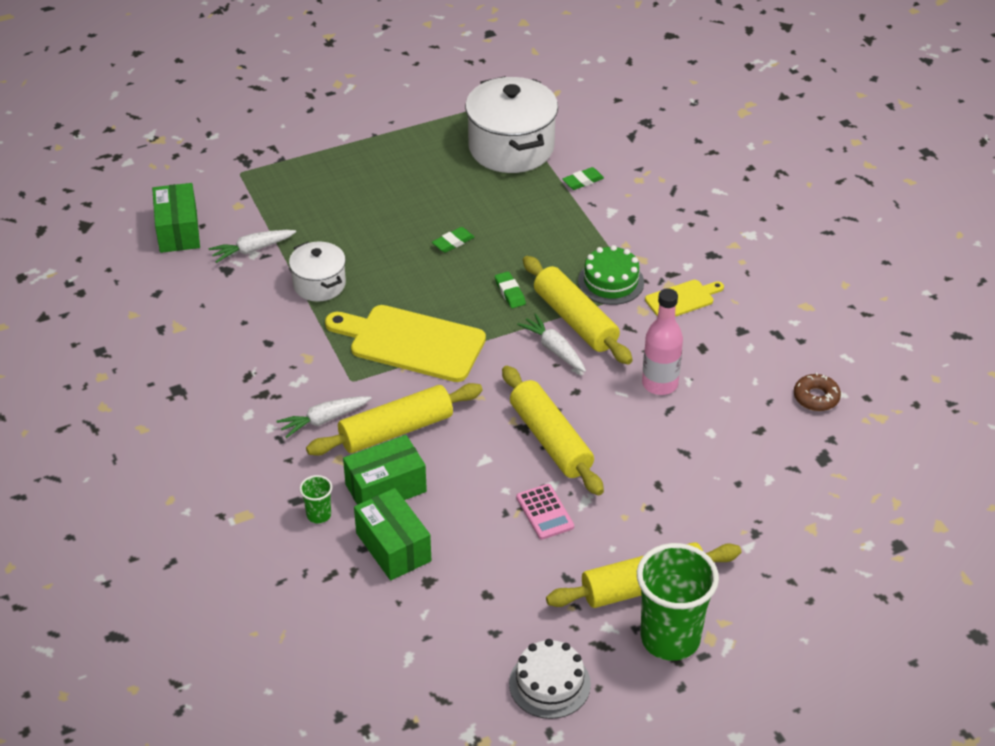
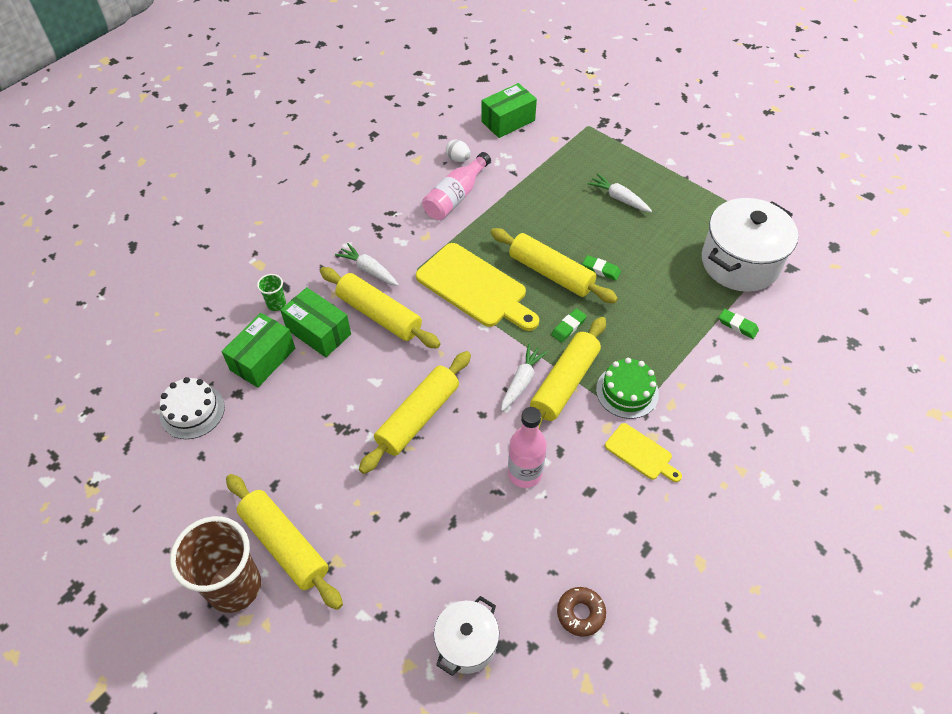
camera: 65 degrees right, 10 degrees up
(206, 292) = (458, 159): none -> white egg
(252, 250) = (515, 164): white carrot -> white carrot (619, 198)
(265, 314) = (455, 197): none -> pink bottle
(319, 284) = (503, 212): white pot -> white pot (466, 643)
(411, 342) = (475, 288): yellow cutting board -> yellow cutting board turned 135 degrees clockwise
(432, 279) = (551, 273): none -> yellow rolling pin
(545, 512) = (337, 443): pink calculator -> none
(549, 684) = (160, 513): white cake -> white cake (192, 411)
(670, 638) = (234, 586): green cup -> brown cup

